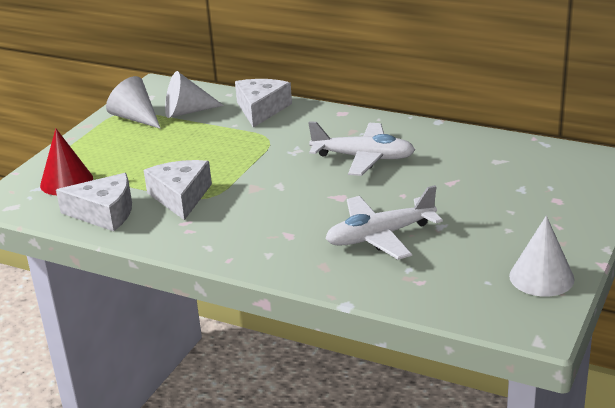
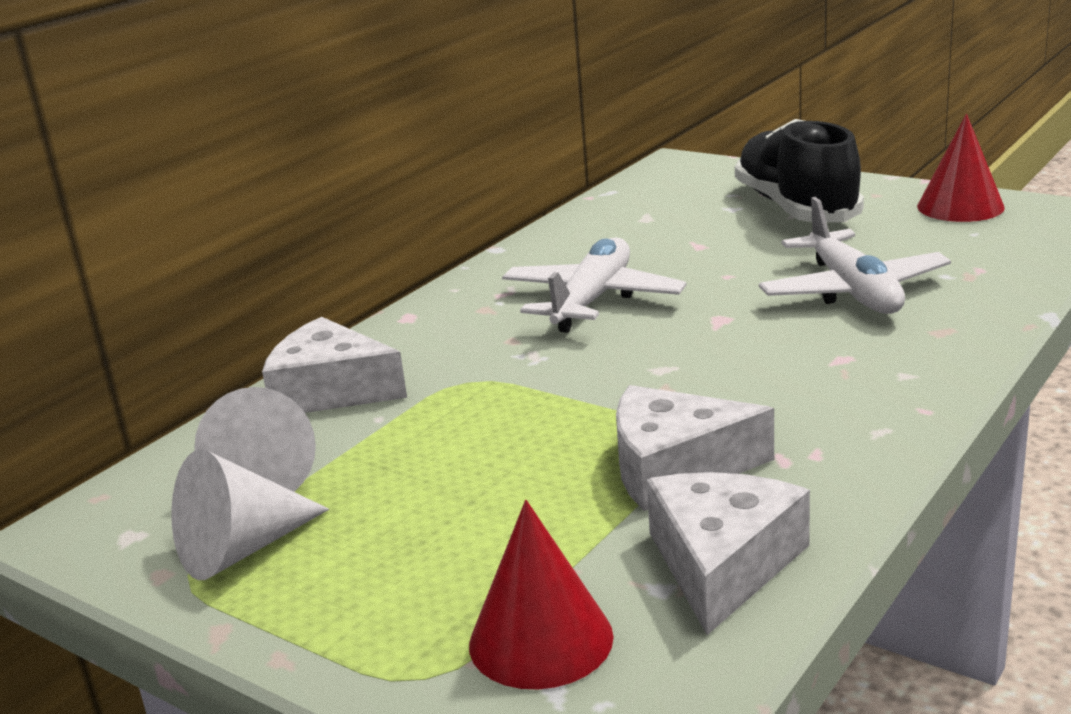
camera: 80 degrees left, 5 degrees down
(525, 212) = (796, 208): none -> black shoe
(541, 277) = (960, 206): white cone -> red cone

